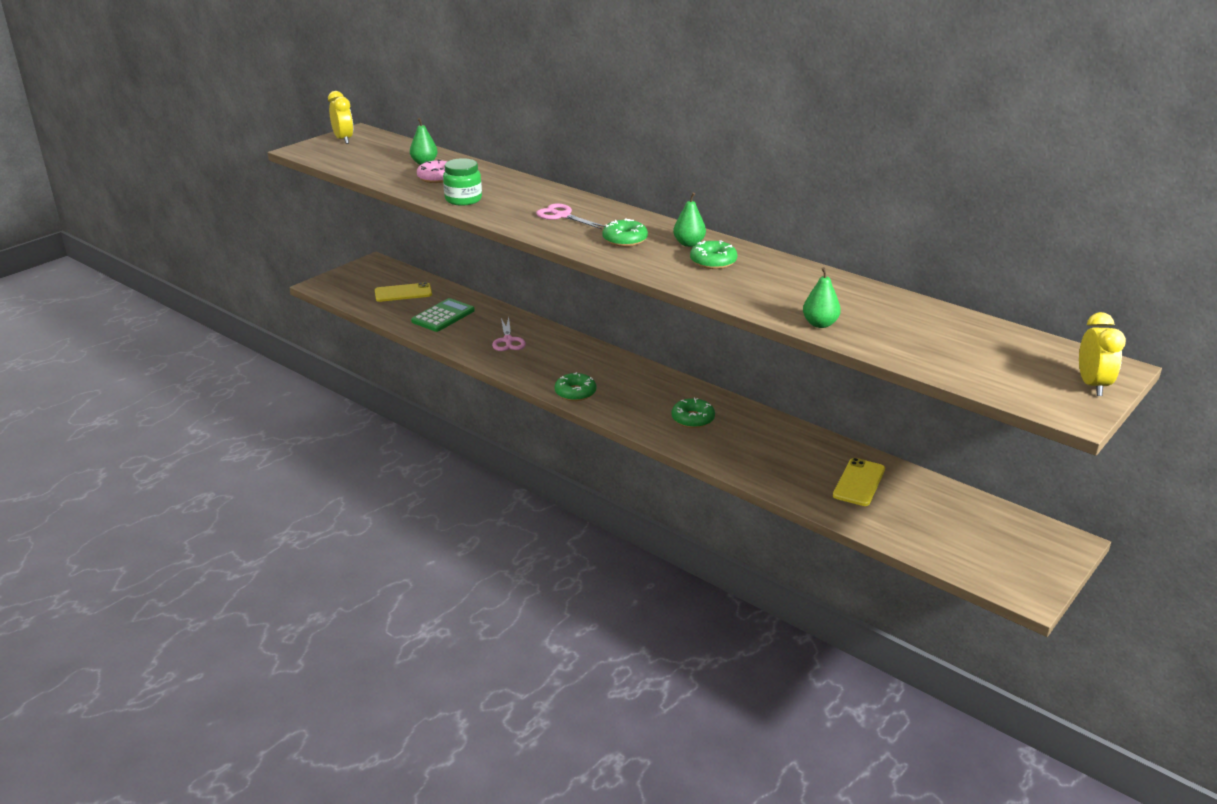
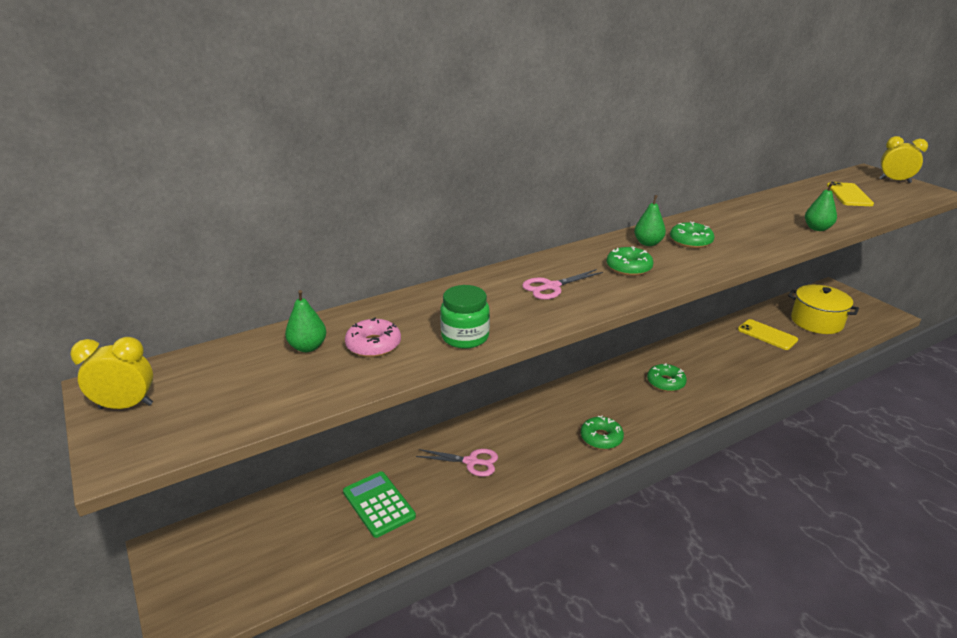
camera: 70 degrees left, 0 degrees up
(403, 293) = (286, 532): yellow phone -> yellow phone (849, 195)
(936, 523) = (816, 321): none -> yellow pot

